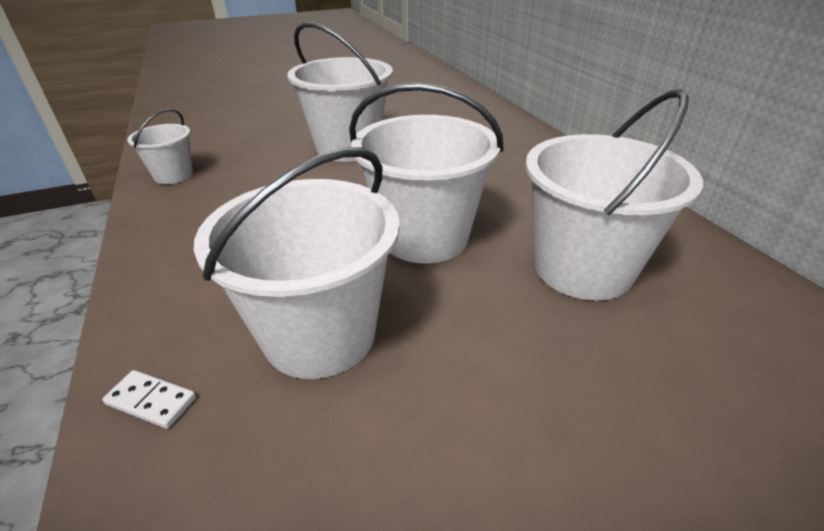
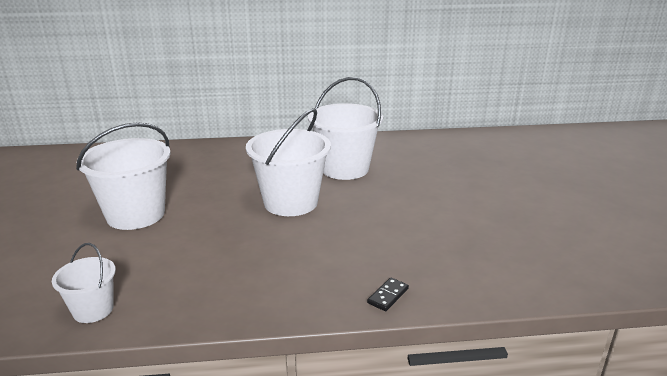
camera: 75 degrees left, 10 degrees down
(151, 401) = (388, 296): white domino -> black domino
(320, 334) = (359, 243): white bucket -> none

